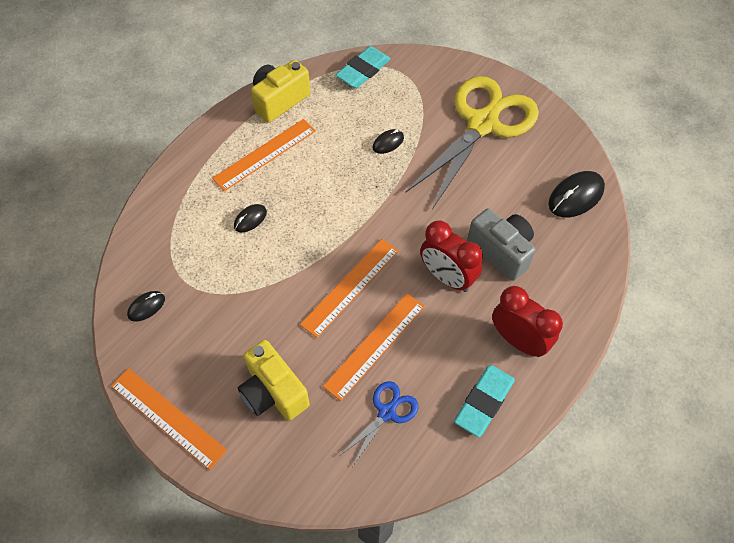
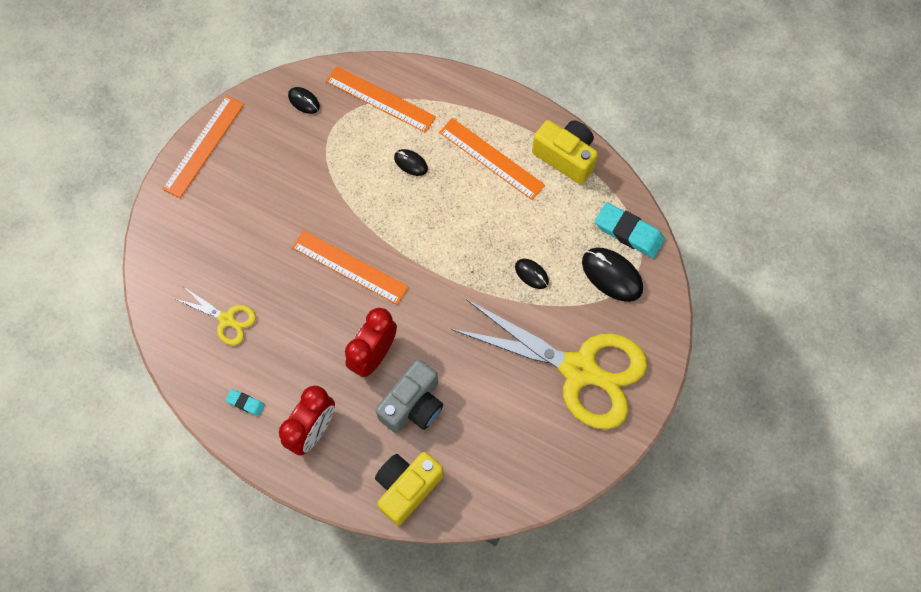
camera: 80 degrees right, 10 degrees up
(273, 392) = (235, 222): yellow camera -> yellow camera (407, 487)
(375, 345) = (291, 299): orange ruler -> orange ruler (380, 99)
(387, 412) = (226, 319): blue scissors -> yellow scissors
(484, 402) = (245, 403): turquoise eraser -> turquoise eraser, size x0.50
(575, 196) = (498, 479): black mouse -> black mouse (612, 275)

